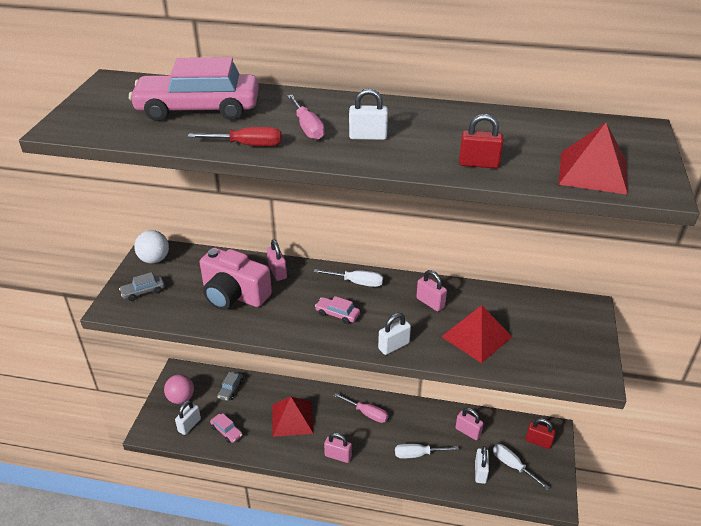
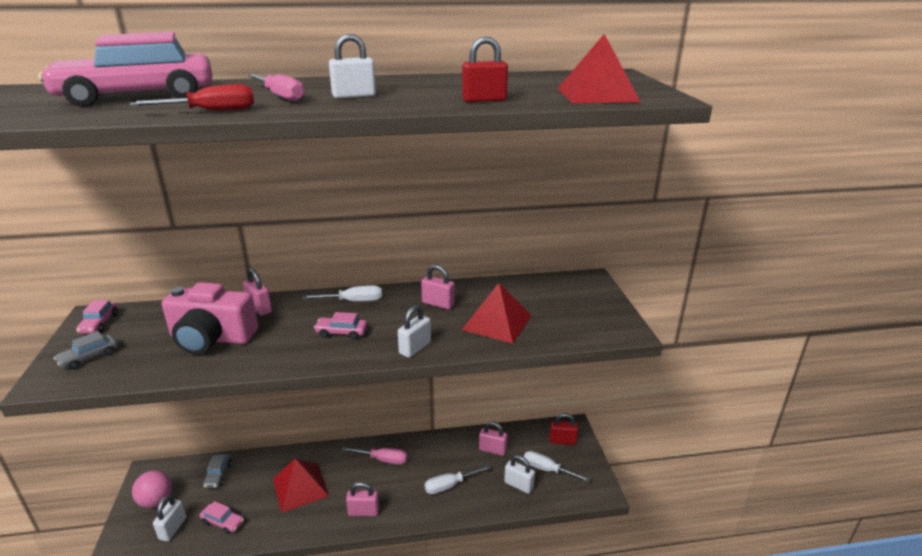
camera: 20 degrees left, 10 degrees down
(154, 259) = (99, 323): white ball -> pink car
(480, 472) = (518, 485): white padlock -> white padlock turned 45 degrees counterclockwise

